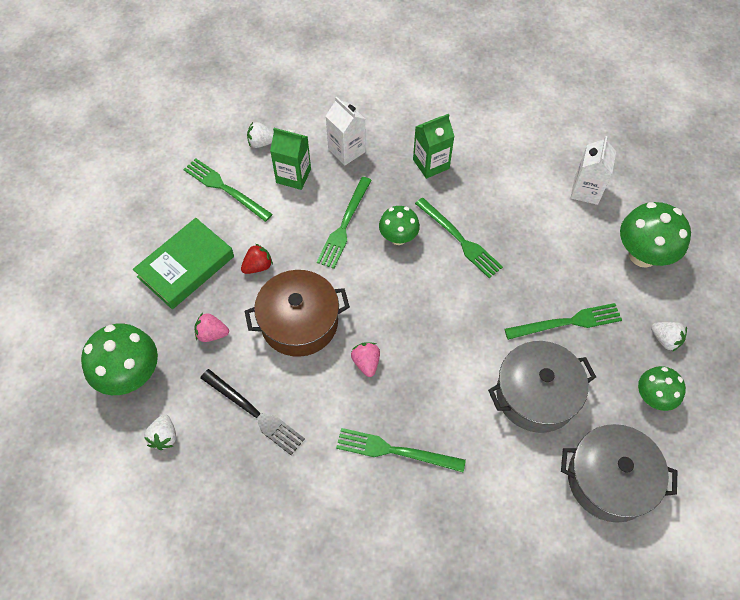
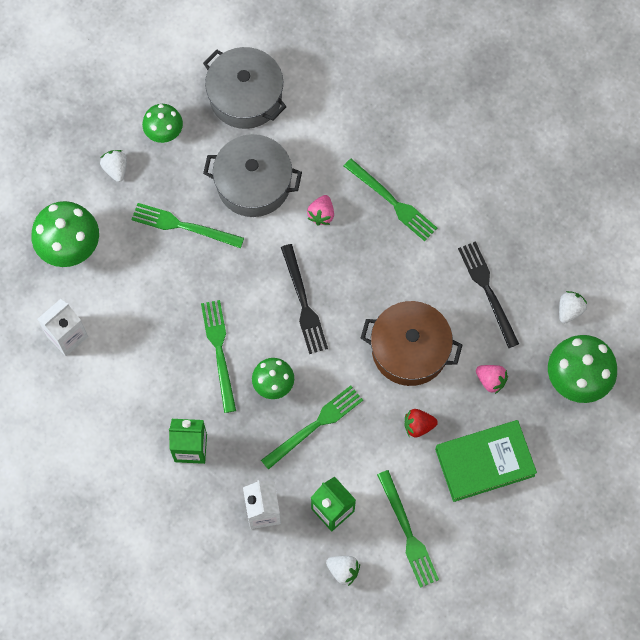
camera: 150 degrees left, 10 degrees up
(366, 363) = (373, 283): pink strawberry -> pink strawberry (321, 214)
(417, 313) = (303, 302): none -> black fork

